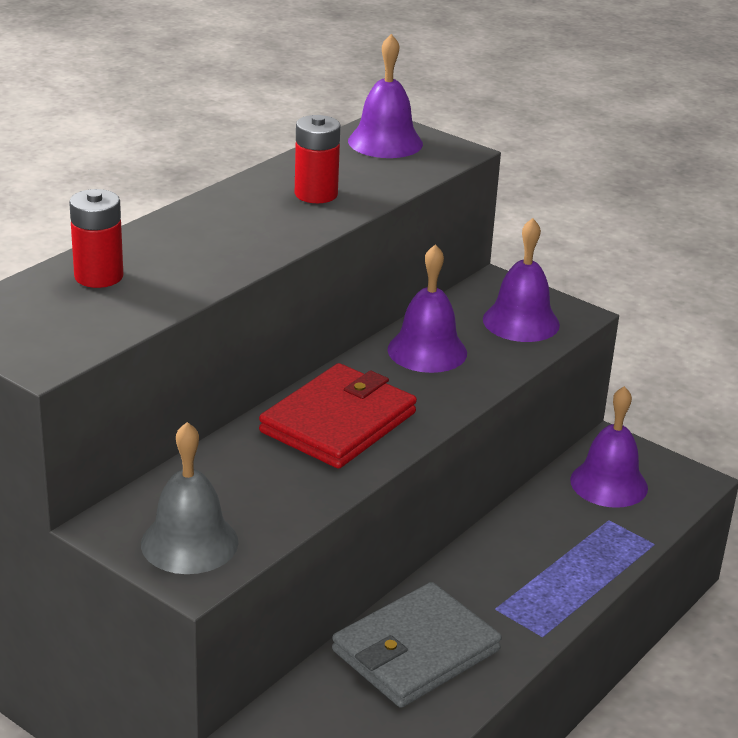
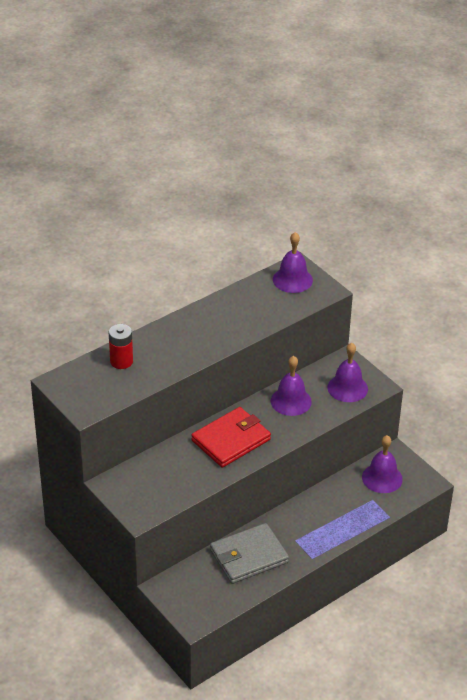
camera: 15 degrees right, 10 degrees up
(189, 542) = (142, 498): grey bell -> none
(316, 194) = (242, 316): red battery -> none

